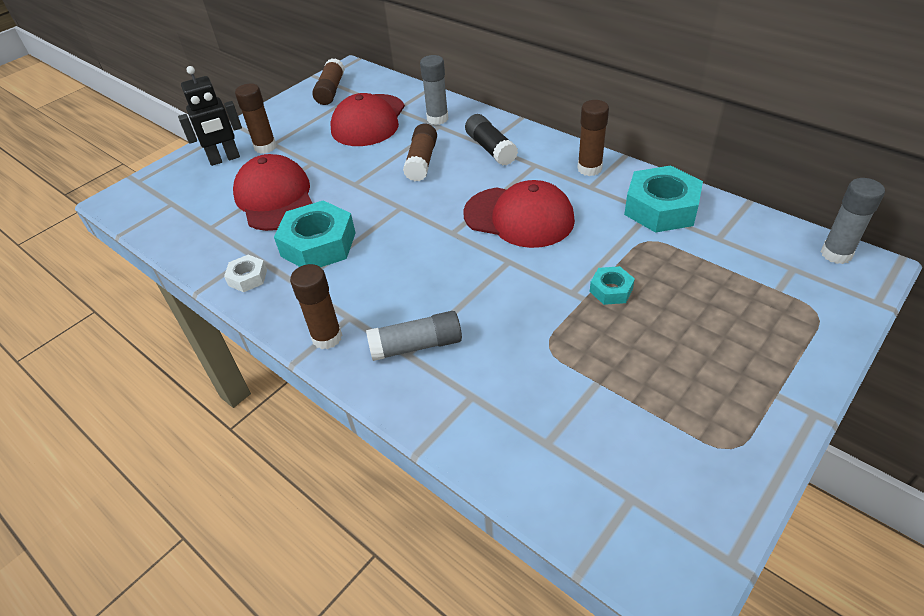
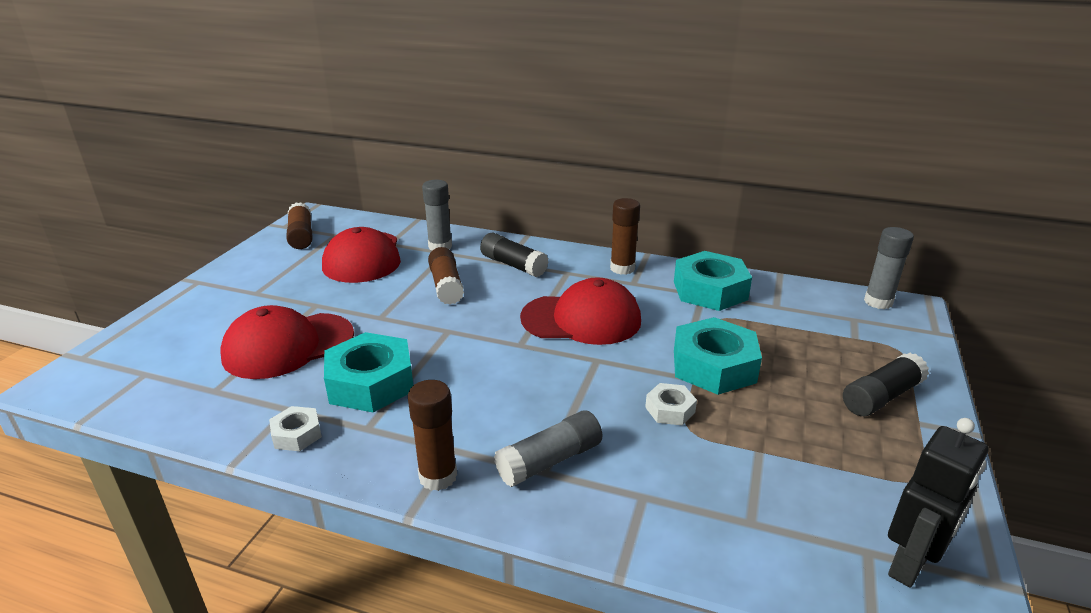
camera: 25 degrees left, 15 degrees down
(224, 159) = (198, 317): black robot -> black robot (910, 565)
(265, 147) = (247, 298): brown glue stick -> none
(275, 198) = (288, 346): red cap -> red cap turned 75 degrees counterclockwise
(543, 324) = (670, 410): none -> white nut
(611, 290) = (714, 366): turquoise nut -> turquoise nut, size x2.00
(757, 359) = (881, 397): none -> black glue stick

